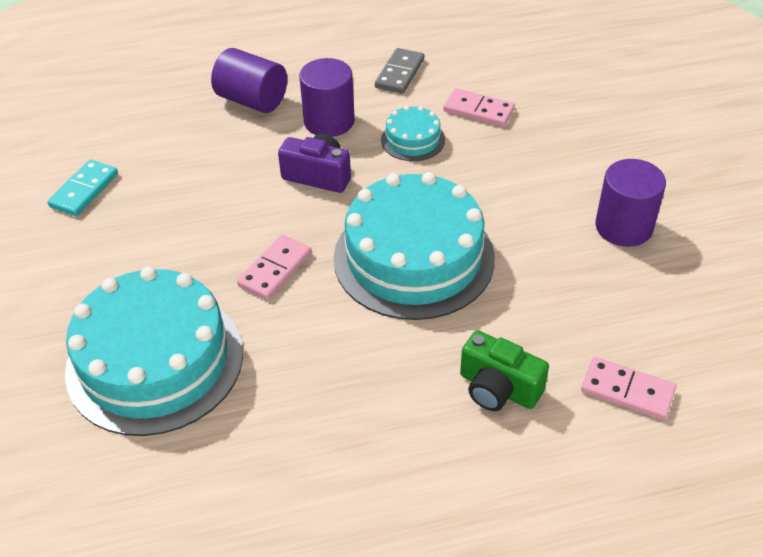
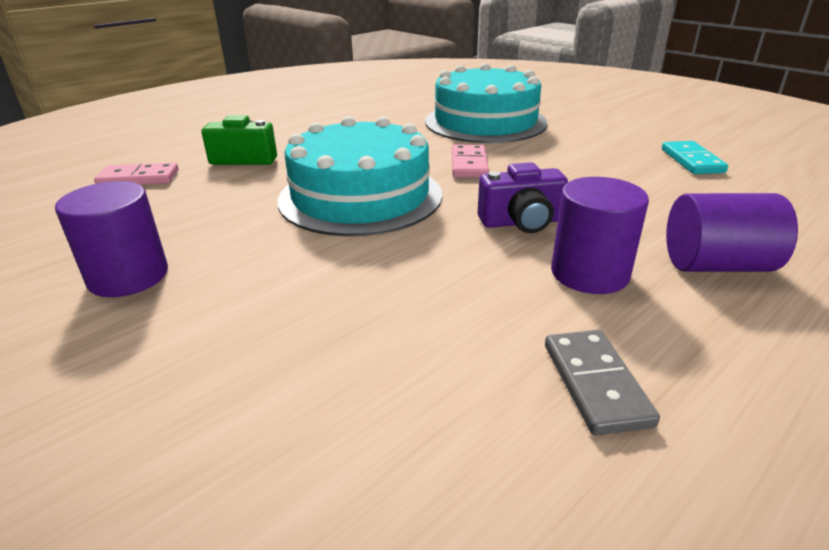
camera: 150 degrees right, 15 degrees down
(413, 140) = (460, 287): turquoise cake -> none
(478, 110) = (400, 363): pink domino -> none

